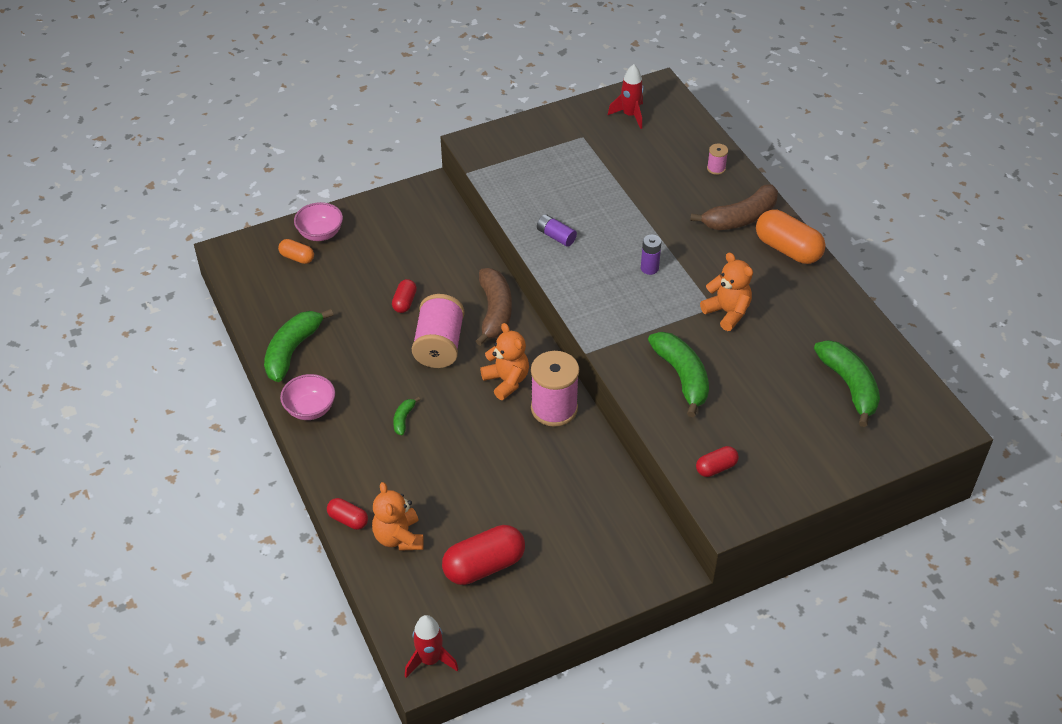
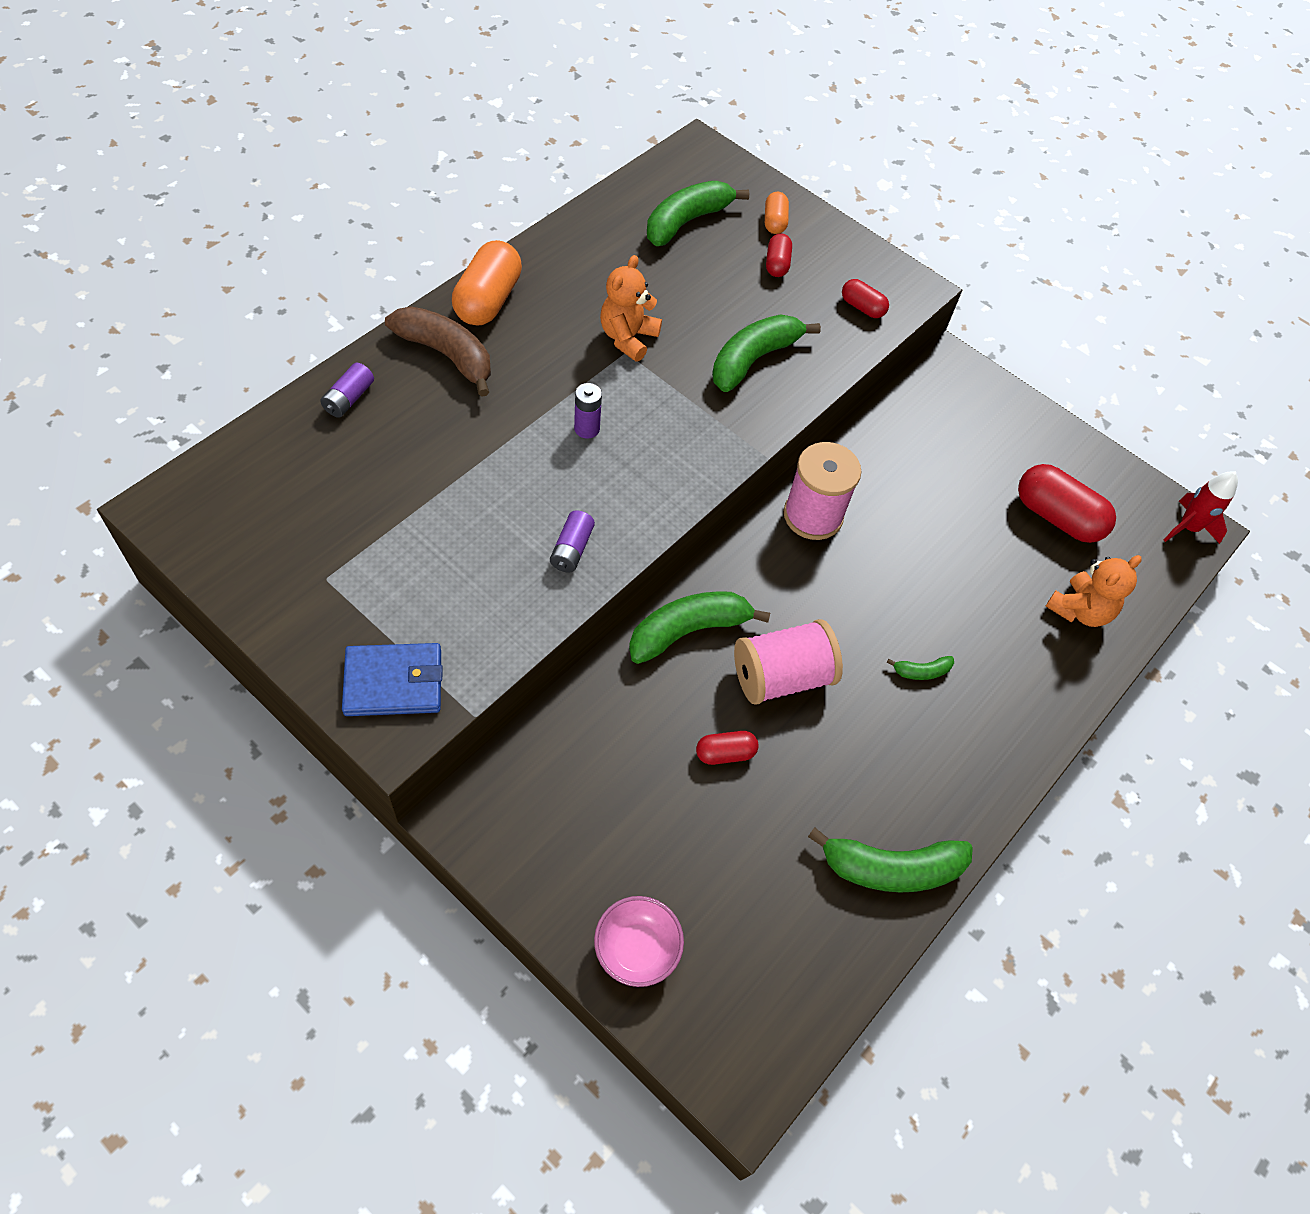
camera: 120 degrees left, 10 degrees up
(297, 258) = (707, 960): orange capsule -> orange capsule (774, 222)
(310, 409) = (972, 792): pink bowl -> none
(348, 519) = (1093, 672): red capsule -> red capsule (777, 264)
(495, 312) = (688, 630): brown banana -> green banana
(503, 149) = (394, 682): none -> blue wallet
(506, 381) = (798, 578): orange teddy bear -> none
(630, 115) = (250, 529): red rocket -> none
(716, 168) = (349, 399): pink spool -> purple battery

